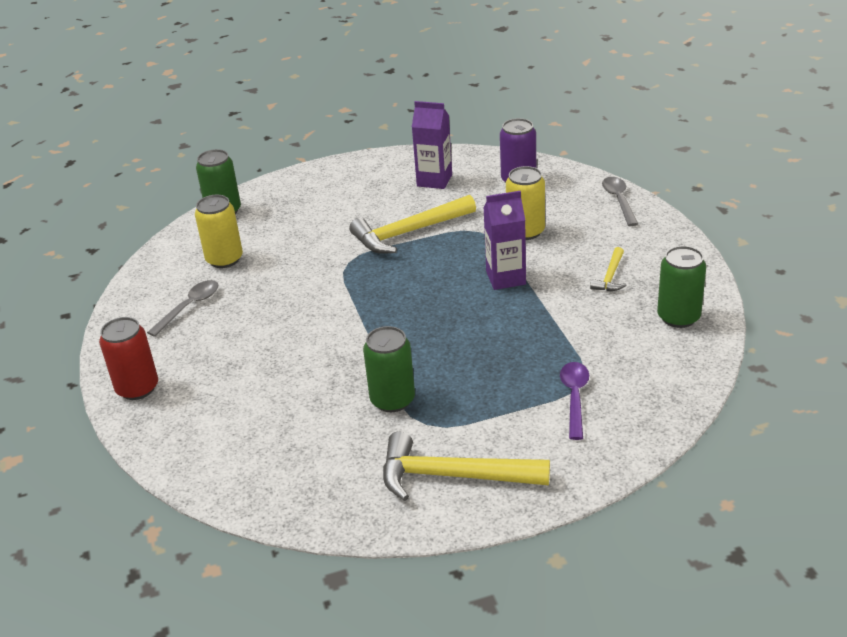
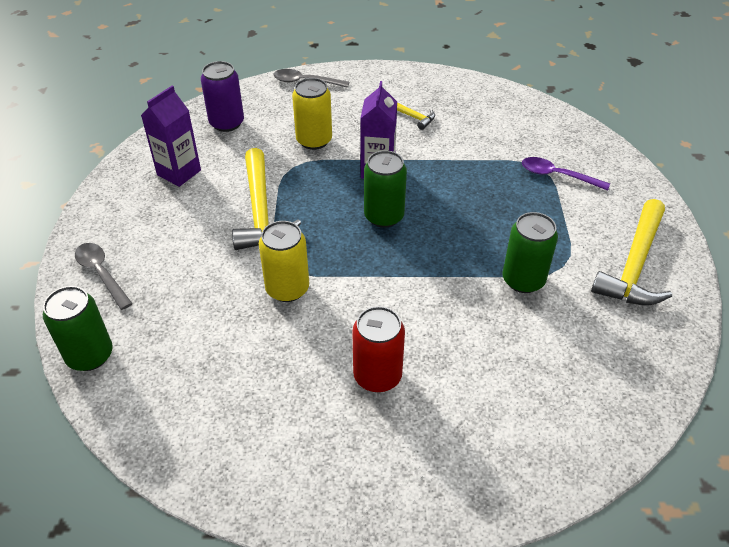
camera: 75 degrees left, 10 degrees up
(137, 388) = (422, 497): red can -> red can (377, 376)
(189, 307) = (282, 421): grey spoon -> grey spoon (101, 273)
(224, 259) = (202, 371): yellow can -> yellow can (287, 289)
(678, 317) = (481, 101): green can -> green can (384, 216)

